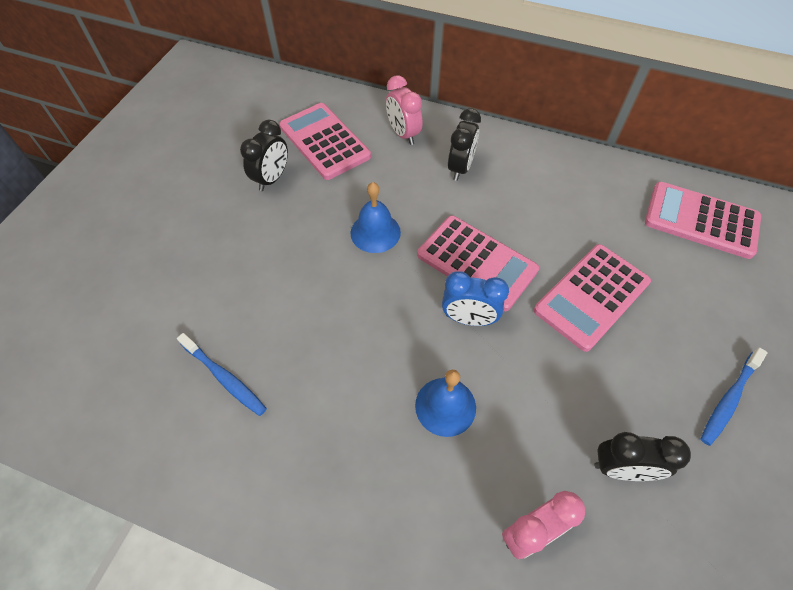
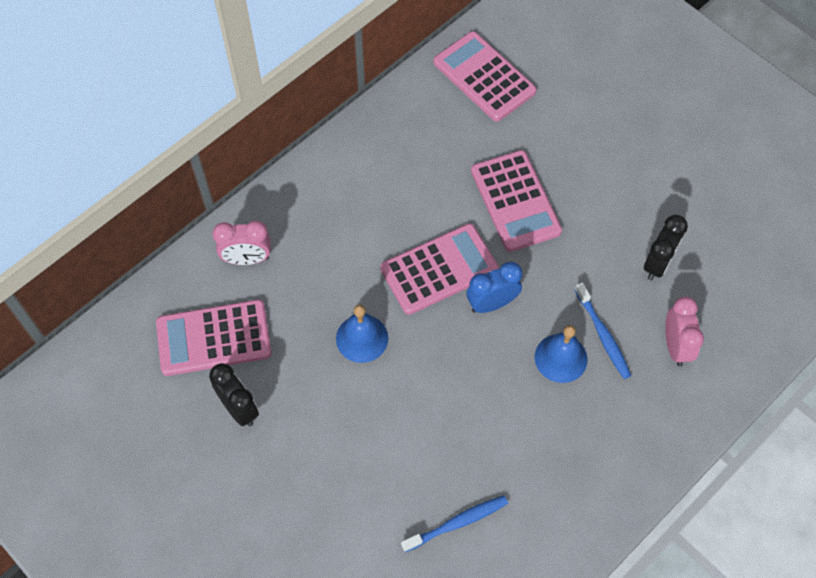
camera: 65 degrees left, 5 degrees up
(460, 168) = (323, 229): black clock -> none
(468, 319) = (492, 303): blue clock -> blue clock turned 150 degrees counterclockwise
(701, 220) = (484, 77): pink calculator -> pink calculator turned 90 degrees clockwise
(728, 399) = (639, 164): blue toothbrush -> blue toothbrush (603, 335)

